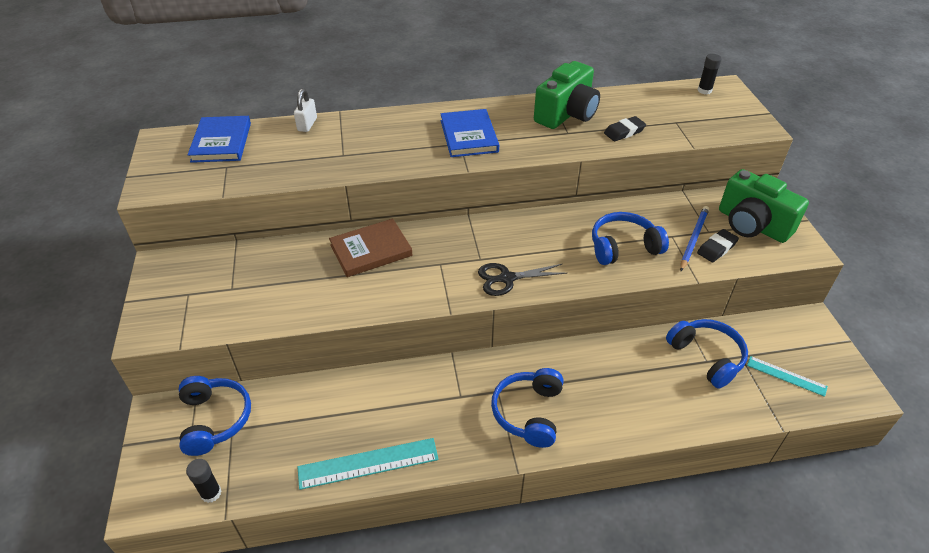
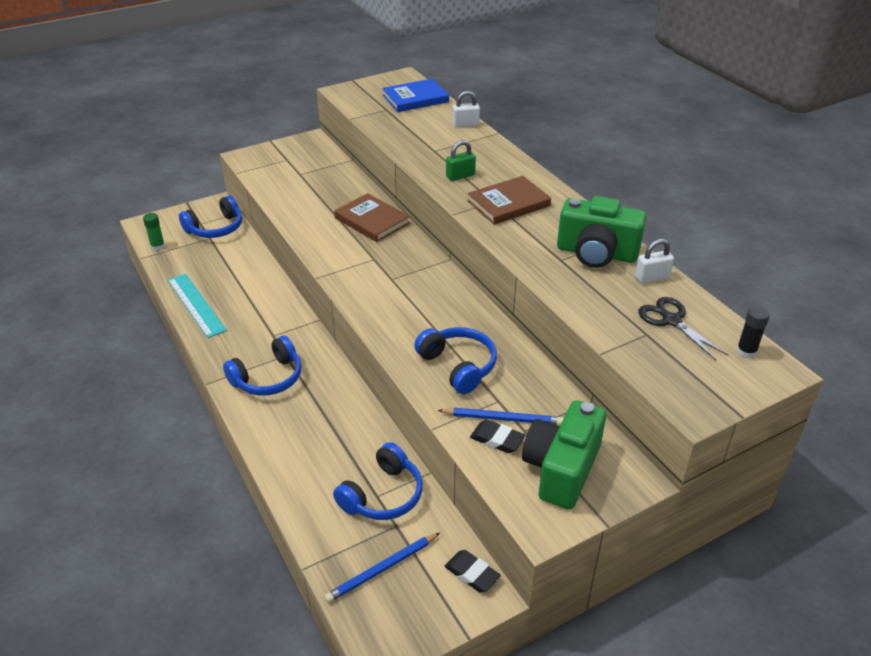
camera: 70 degrees right, 5 degrees down
(211, 493) = (158, 246): black glue stick -> green glue stick
(403, 151) = (460, 176): none -> green padlock
(469, 136) = (508, 203): blue book -> brown book
(506, 278) = (373, 299): black scissors -> black scissors (671, 320)
(529, 413) = (268, 378): blue headphones -> blue headphones turned 150 degrees clockwise
(608, 100) = (652, 277): none -> white padlock
(624, 132) = (592, 297): black eraser -> black eraser (472, 574)
(786, 376) = (382, 569): turquoise ruler -> blue pencil

